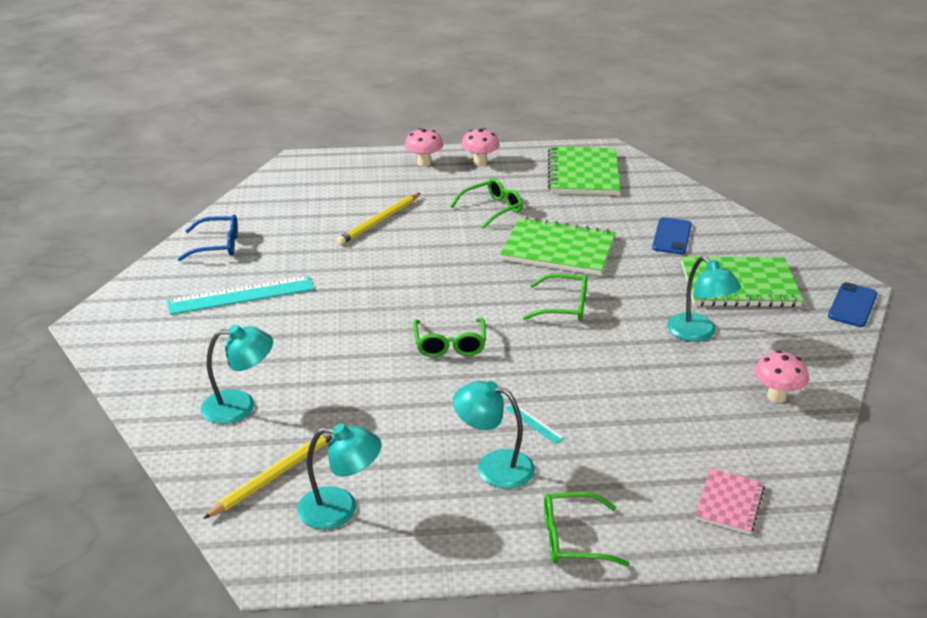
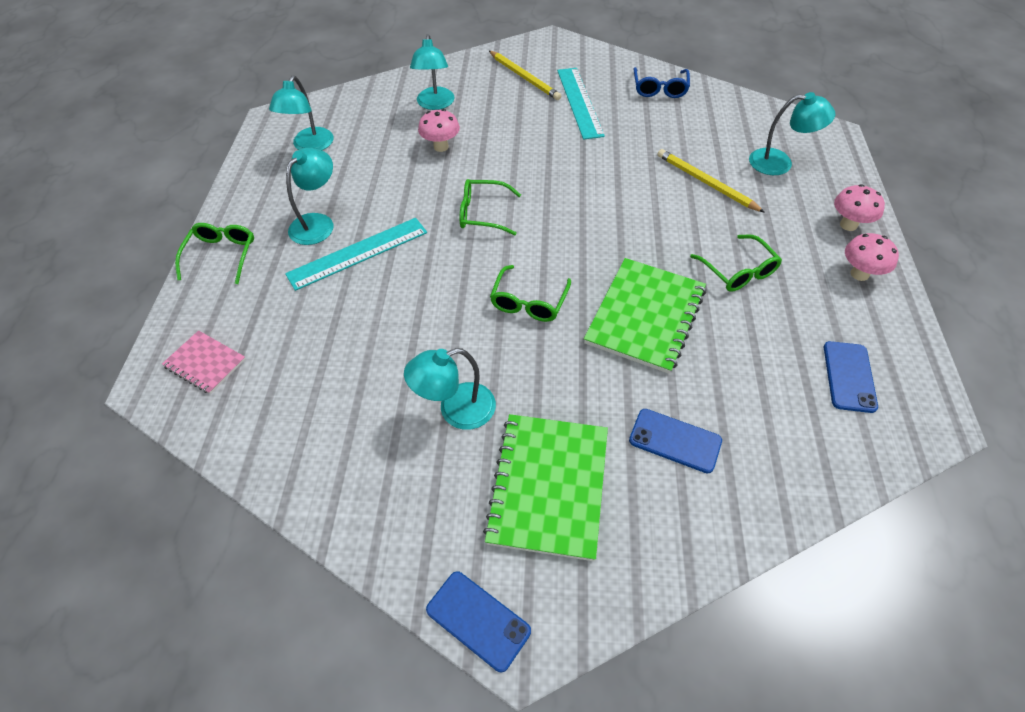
camera: 100 degrees right, 20 degrees up
(275, 474) = (356, 119): yellow pencil -> yellow pencil (524, 77)
(345, 186) = (779, 163): none -> turquoise lamp
(534, 423) = (358, 253): turquoise ruler -> turquoise ruler, size x2.31
(583, 173) = (849, 376): green notebook -> blue phone
(776, 396) = (326, 451): pink mushroom -> pink mushroom (441, 147)

